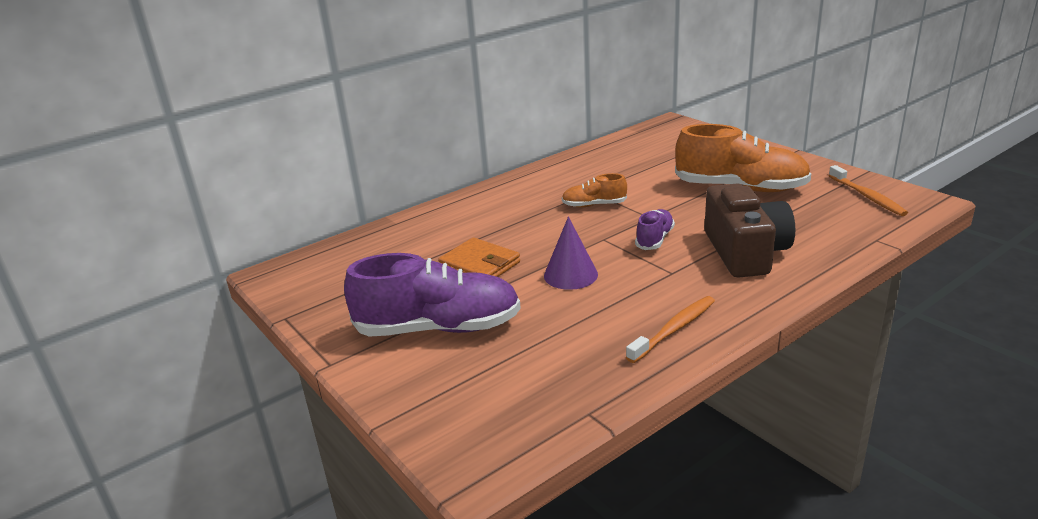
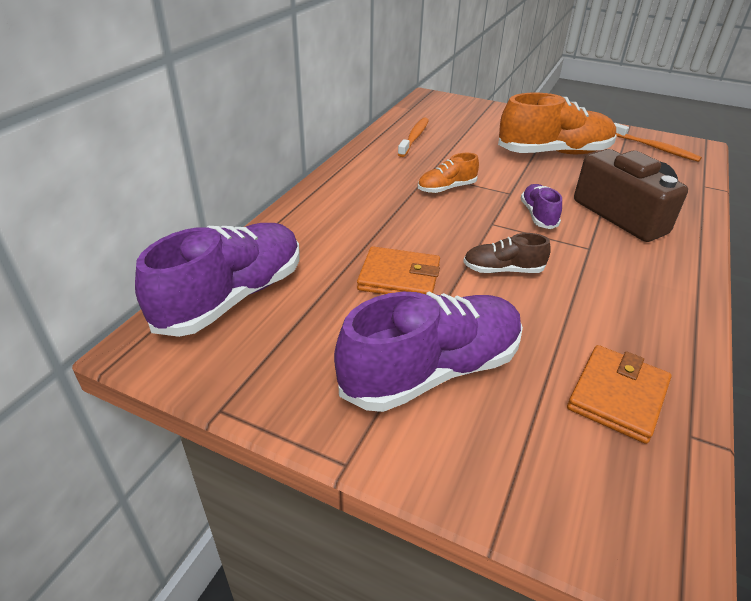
camera: 30 degrees left, 10 degrees up
(350, 256) = (232, 297): none -> purple shoe
(560, 376) = (617, 396): none -> orange wallet
(570, 275) = (503, 270): purple cone -> brown shoe
(674, 329) = (657, 310): orange toothbrush -> orange toothbrush (414, 137)

